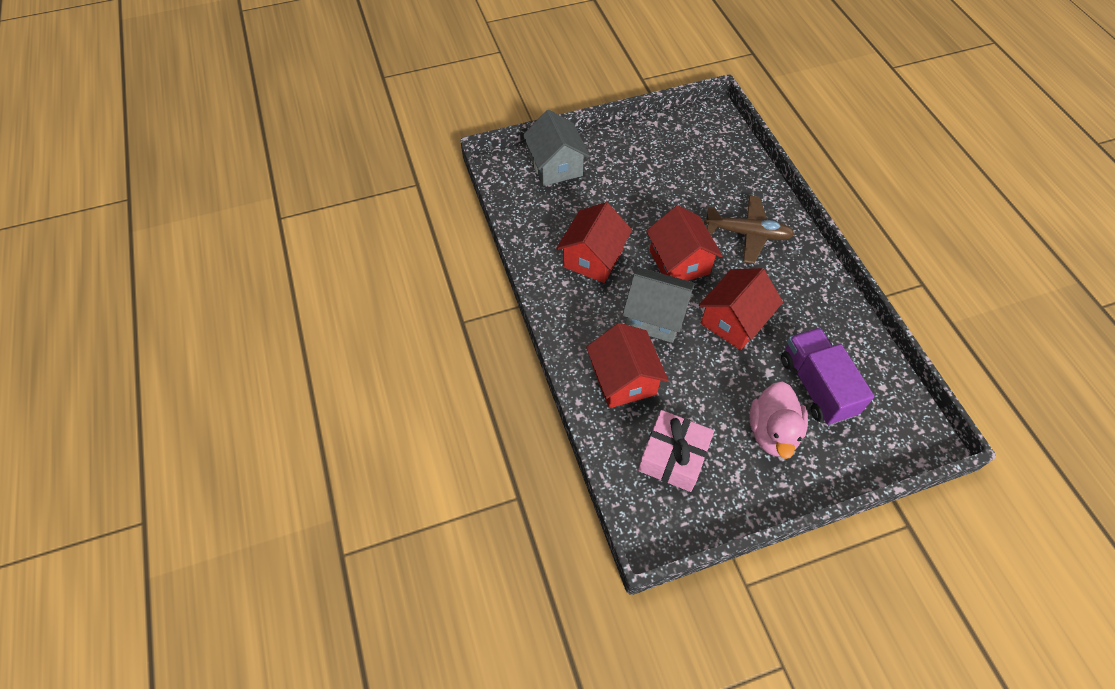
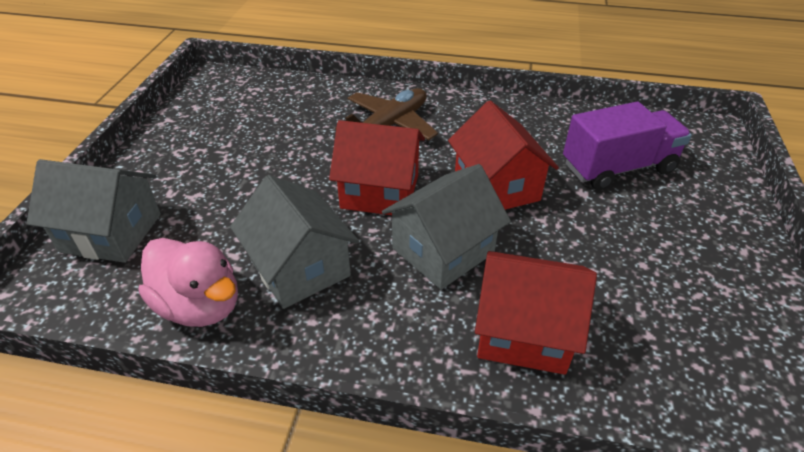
camera: 60 degrees left, 15 degrees down
(593, 258) = (300, 268): red house -> grey house
(673, 457) = (676, 338): pink gift -> none
(772, 432) = (667, 227): pink duck -> pink duck (200, 305)
(816, 386) = (618, 168): purple truck -> purple truck turned 150 degrees clockwise

